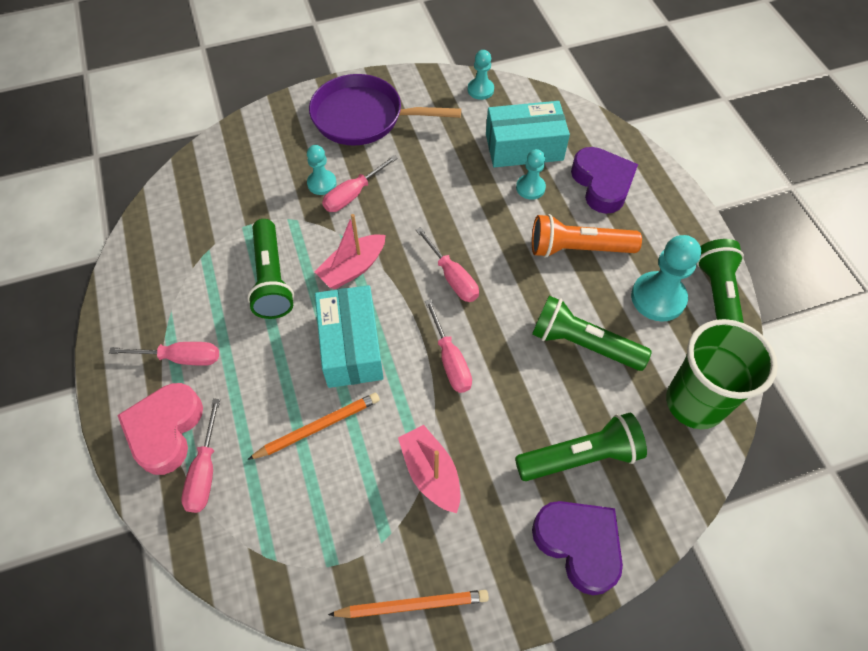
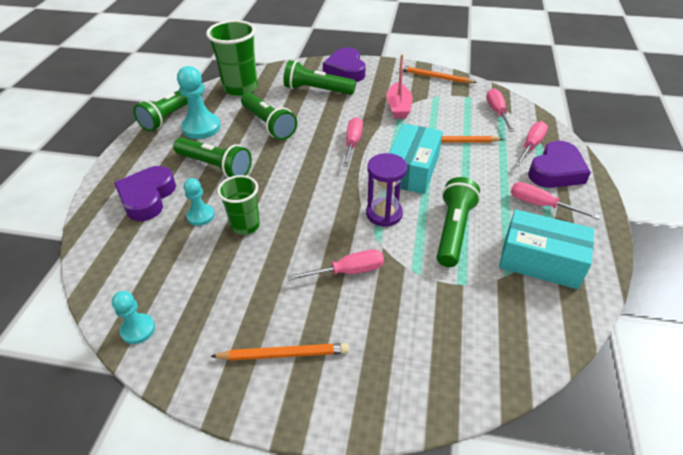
camera: 150 degrees left, 15 degrees down
(165, 430) = (556, 171): pink heart -> purple heart
(322, 183) = (371, 294): turquoise pawn -> none
(353, 268) = (384, 214): pink boat -> purple hourglass
(363, 117) = (283, 354): purple pan -> orange pencil
(452, 277) = (315, 182): pink screwdriver -> pink screwdriver (497, 112)
(479, 196) = (245, 225): none -> green cup
(524, 147) = (167, 250): turquoise box -> turquoise box (540, 261)
(578, 248) = (215, 166): orange flashlight -> green flashlight

